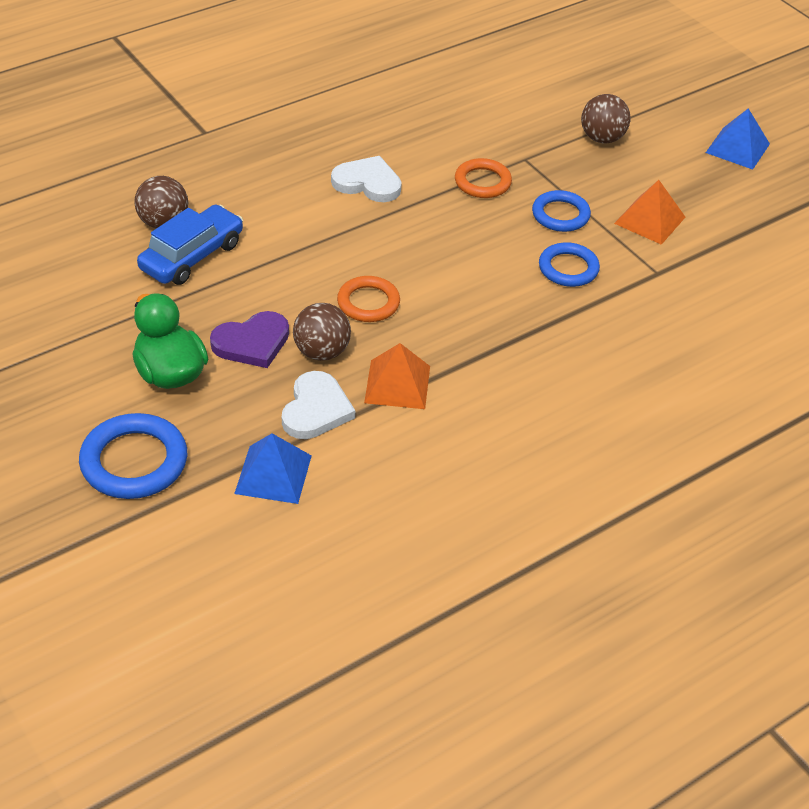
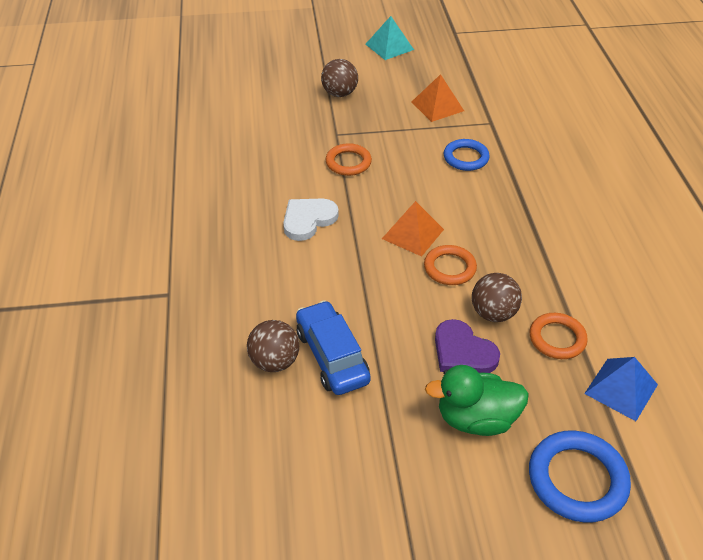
camera: 60 degrees left, 0 degrees up
(252, 343) = (463, 352): purple heart -> purple heart turned 135 degrees clockwise
(316, 409) = (557, 338): white heart -> orange ring
(397, 384) = (547, 283): orange pyramid -> orange pyramid (413, 234)
(560, 215) = (408, 141): blue ring -> none
(737, 148) = (389, 47): blue pyramid -> turquoise pyramid

